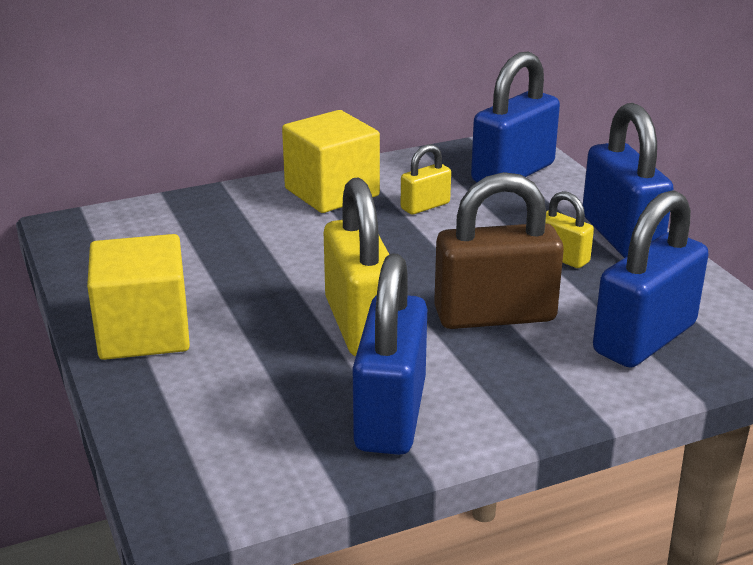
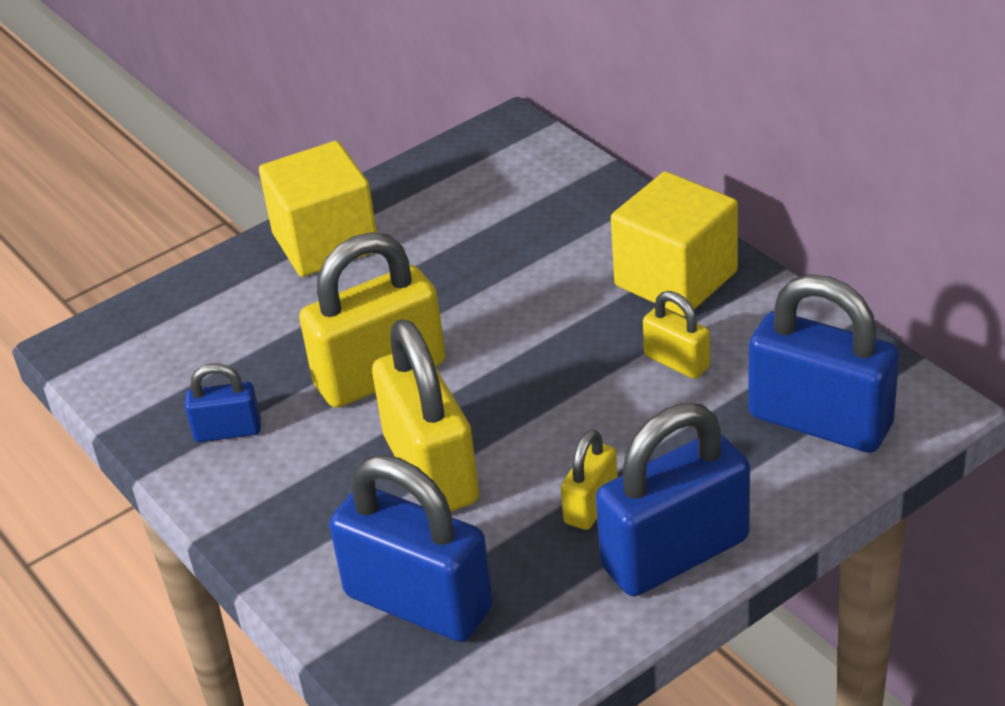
camera: 80 degrees right, 10 degrees up
(390, 415) = (228, 431): blue padlock -> blue padlock, size x0.50
(495, 315) = (431, 469): brown padlock -> yellow padlock

